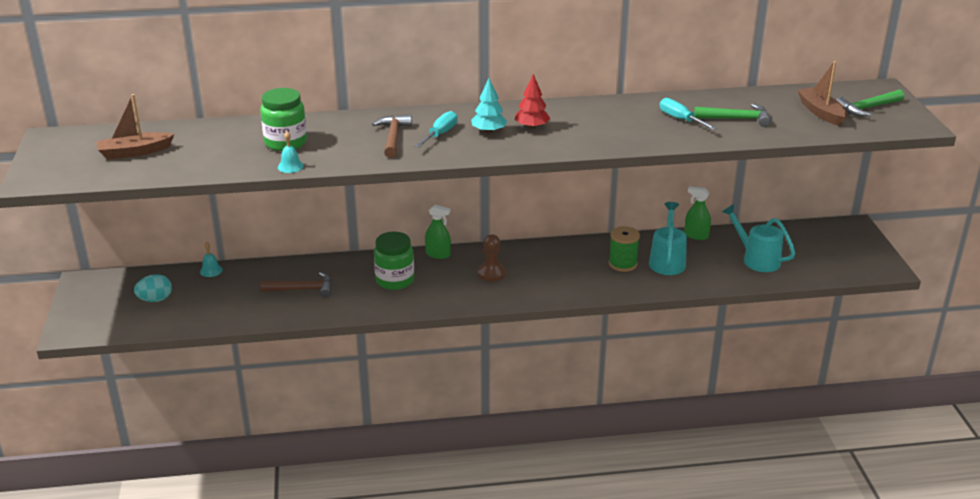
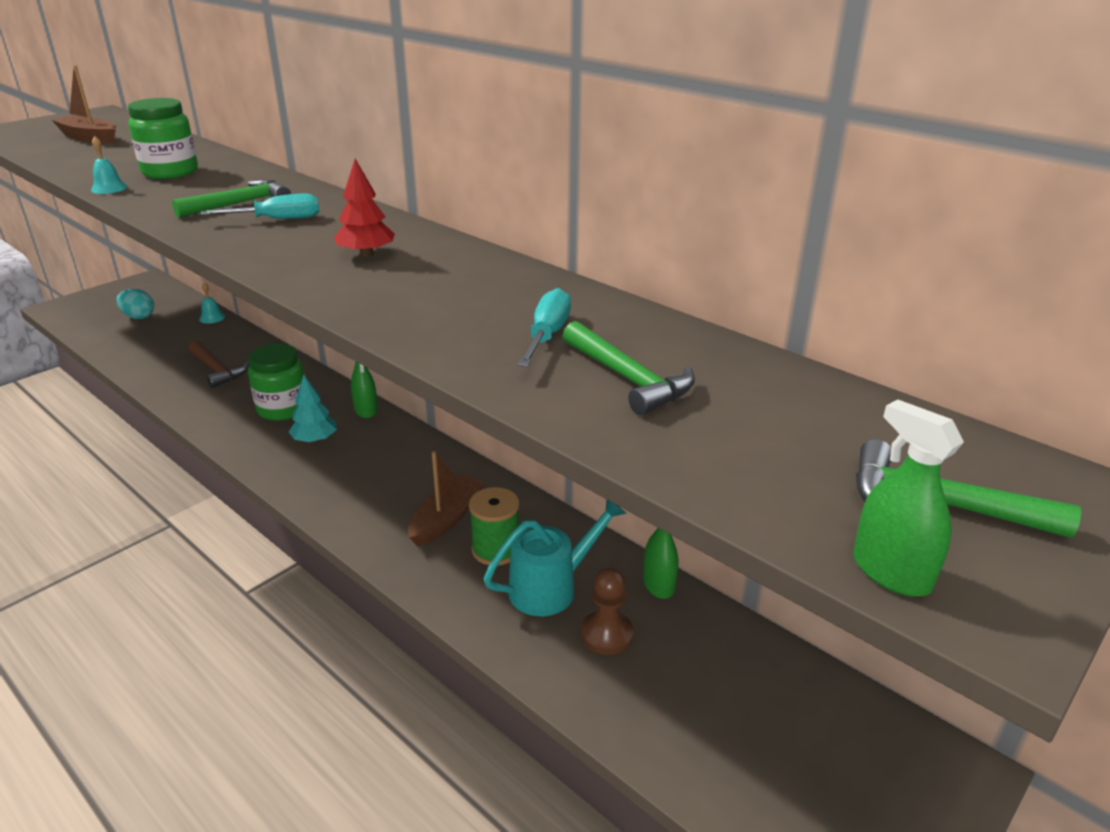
camera: 50 degrees right, 0 degrees up
(393, 137) = (240, 204): brown hammer -> green hammer
(489, 131) = (319, 238): turquoise tree -> turquoise tree (315, 440)
(491, 273) = (360, 460): brown pawn -> brown pawn (607, 634)
(756, 259) = (673, 684): turquoise watering can -> none
(821, 112) = (809, 453): brown boat -> brown boat (446, 518)
(889, 128) = (891, 572): none -> green spray bottle

